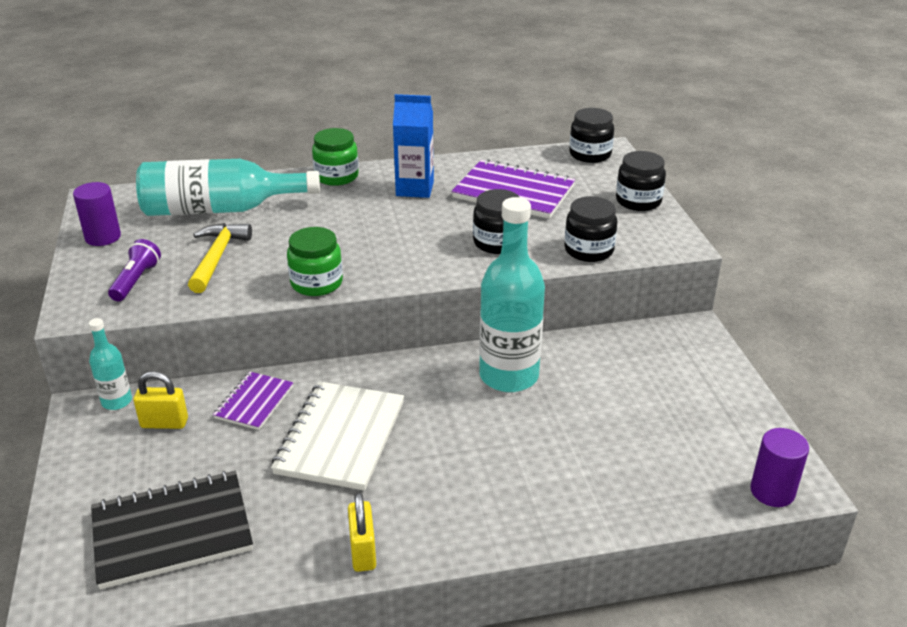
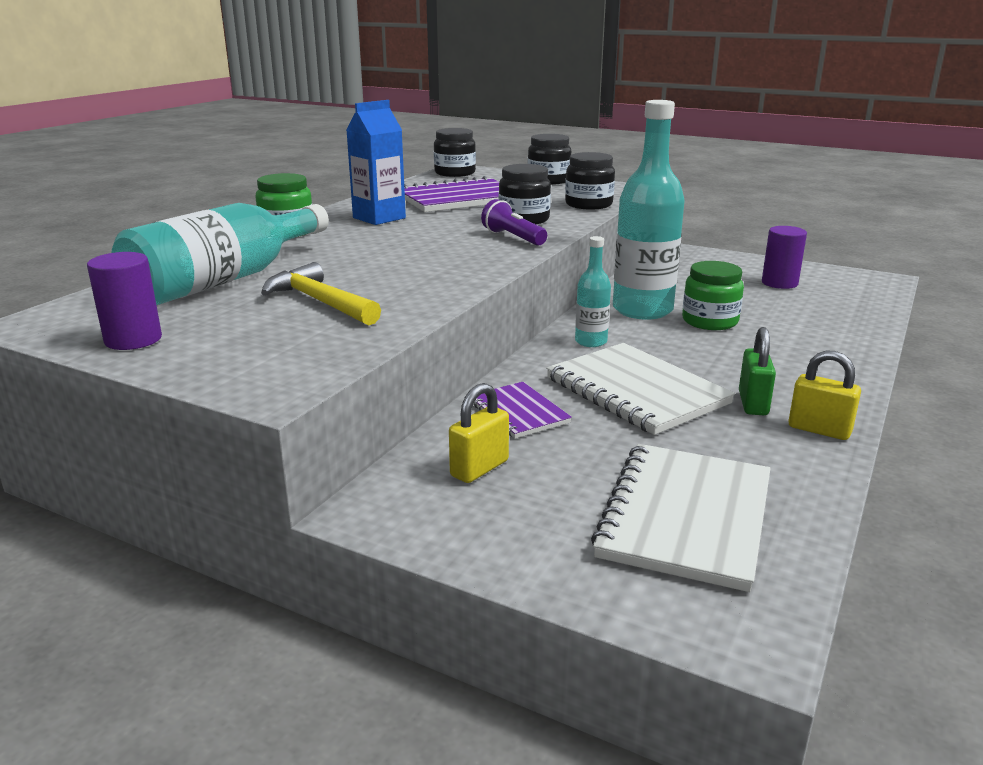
camera: 50 degrees left, 10 degrees down
(117, 401) = (389, 486): turquoise bottle -> turquoise bottle (591, 341)
(136, 281) = (277, 345): purple flashlight -> purple flashlight (513, 238)
(172, 531) = (686, 517): black notebook -> white notebook
(316, 283) = (460, 280): green jar -> green jar (709, 321)
(377, 502) = (753, 403): none -> green padlock
(772, 491) = (880, 287): purple cylinder -> purple cylinder (779, 283)

